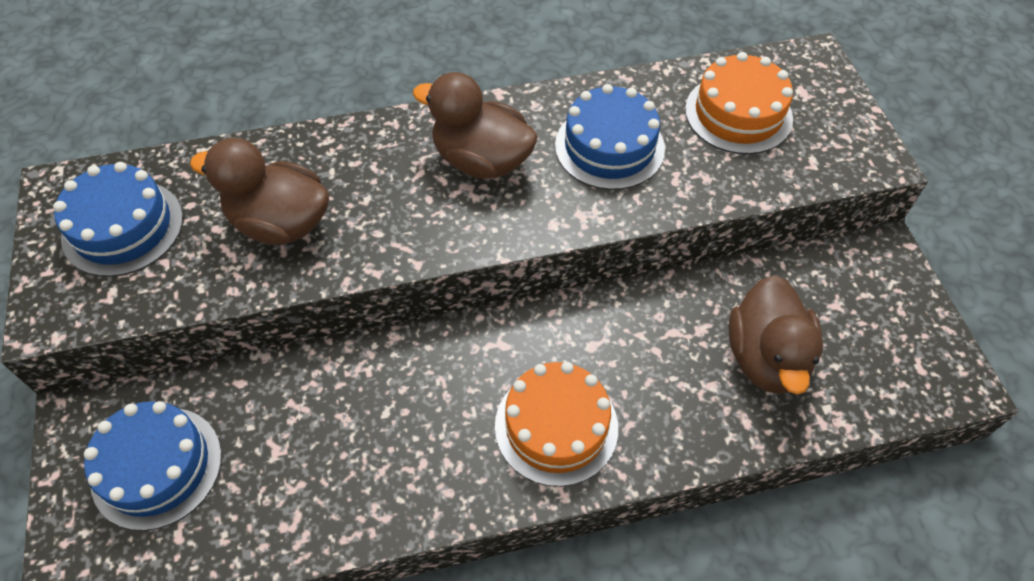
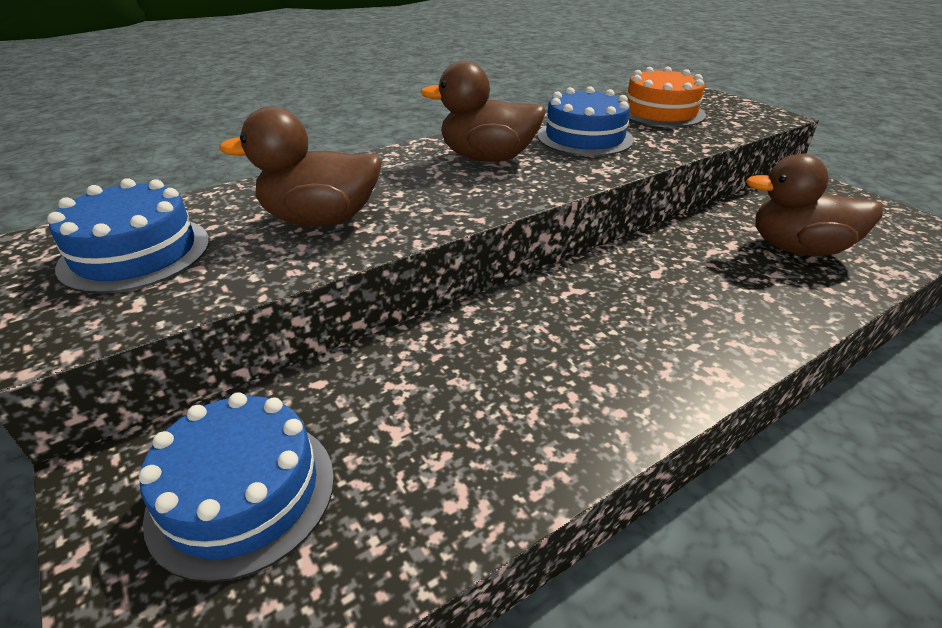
camera: 20 degrees left, 20 degrees down
(556, 426) = (677, 332): orange cake -> none
(766, 357) = (797, 249): brown duck -> brown duck turned 120 degrees clockwise

